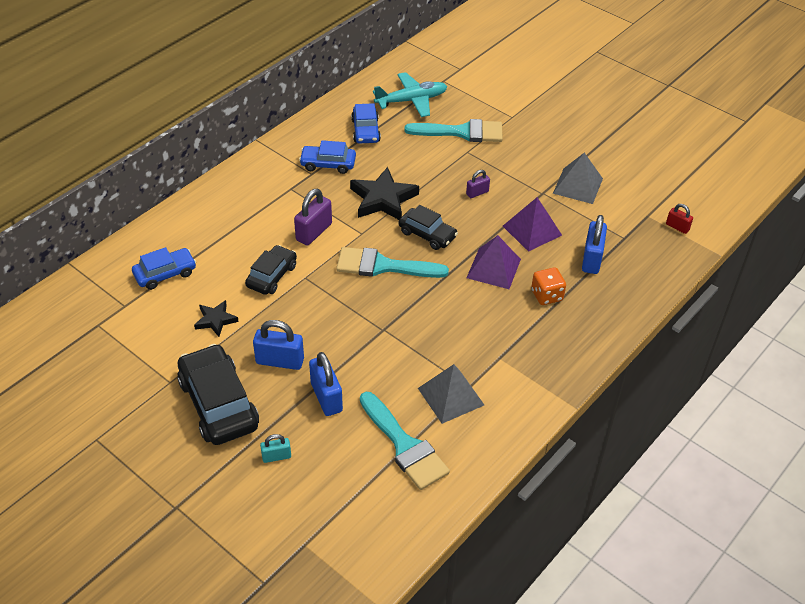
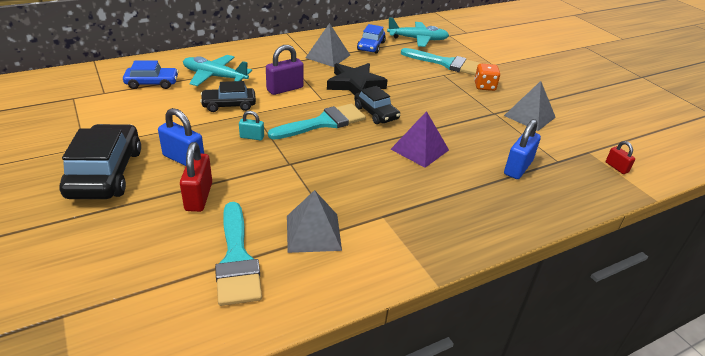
camera: 20 degrees right, 10 degrees down
(215, 320) = (160, 119): black star -> none
(225, 240) = (214, 76): none -> turquoise plane
(272, 276) = (229, 105): black car -> black car turned 150 degrees counterclockwise
(276, 456) = (113, 228): turquoise padlock -> turquoise padlock (252, 137)
(326, 397) = (198, 197): blue padlock -> red padlock
(328, 164) = (328, 56): blue car -> grey pyramid
(383, 266) = (323, 123): turquoise brush -> turquoise brush turned 120 degrees clockwise
(477, 193) = (436, 99): purple padlock -> none
(532, 230) = (471, 134): purple pyramid -> none
(546, 295) = (459, 182): orange dice -> orange dice (484, 86)

